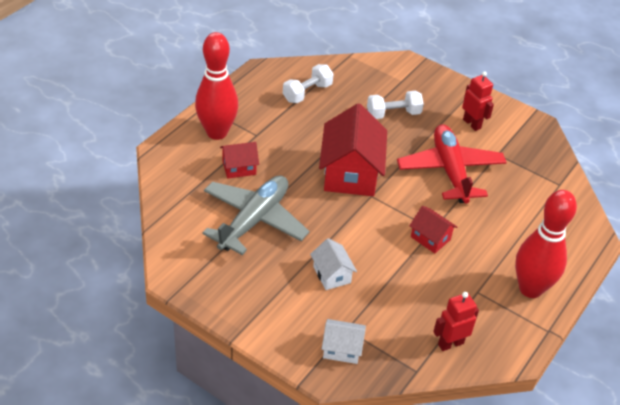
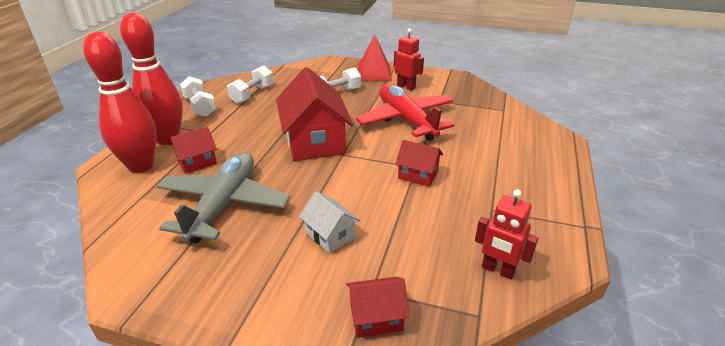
camera: 15 degrees left, 10 degrees down
(252, 97) = (200, 107): none -> white dumbbell
(342, 349) = (376, 317): white house -> red house
(446, 93) = (374, 73): none -> red pyramid
(450, 343) = (498, 270): red robot -> red robot turned 105 degrees counterclockwise
(530, 289) = (539, 193): red bowling pin -> red bowling pin (141, 166)

